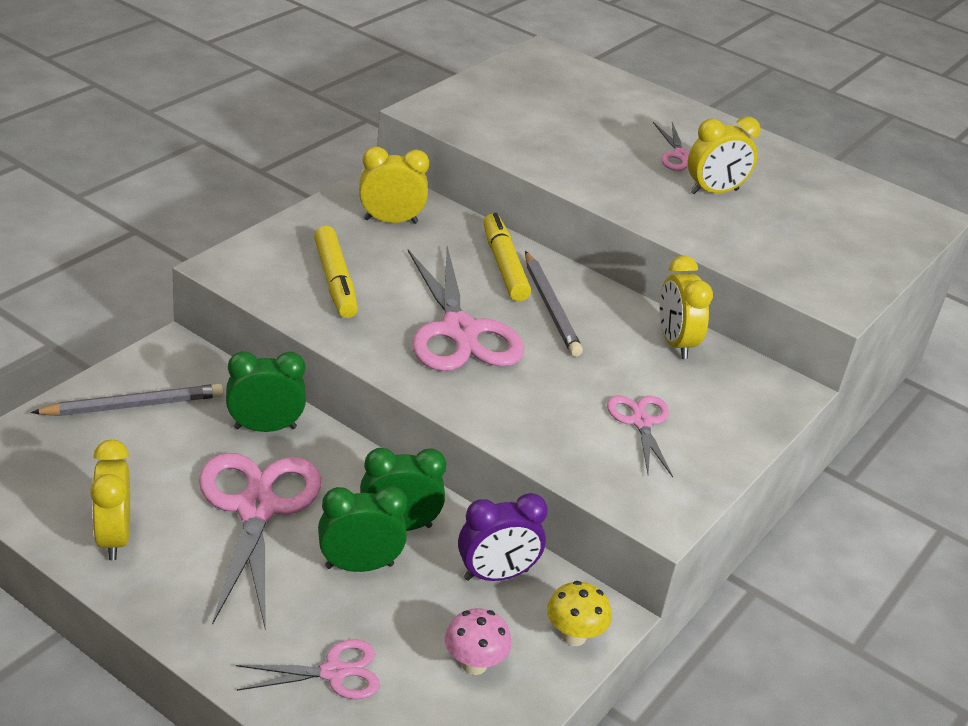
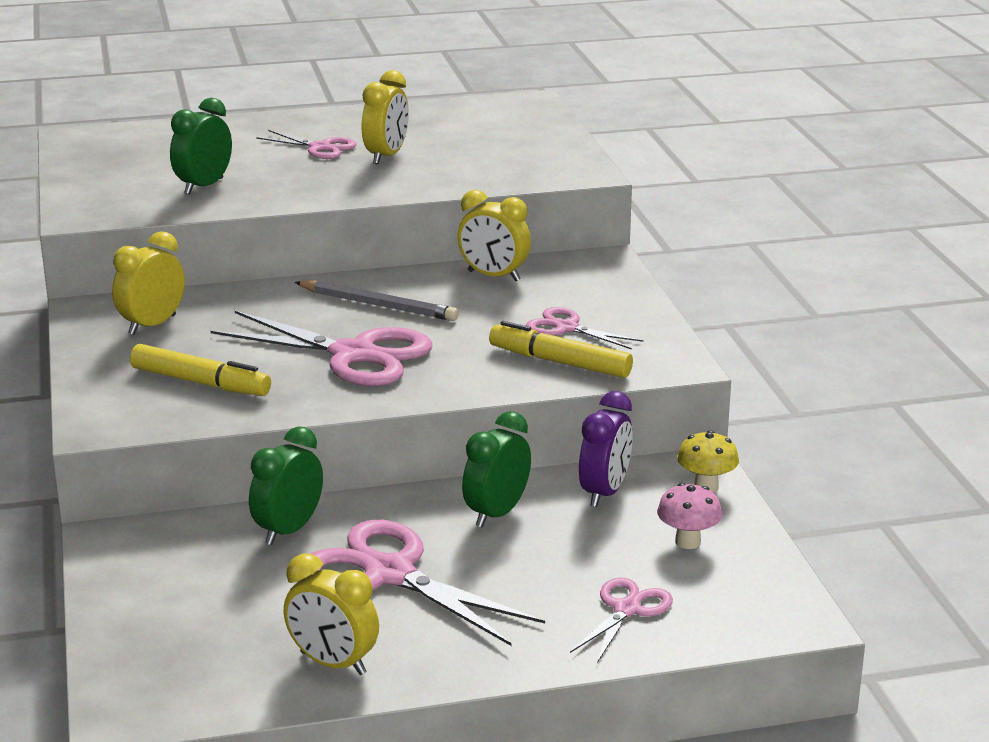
camera: 45 degrees left, 10 degrees down
(134, 405) = (161, 589): grey pencil -> none
(359, 566) = (520, 550): green clock -> green clock (203, 186)
(504, 265) = (294, 302): yellow marker -> yellow marker (559, 362)

